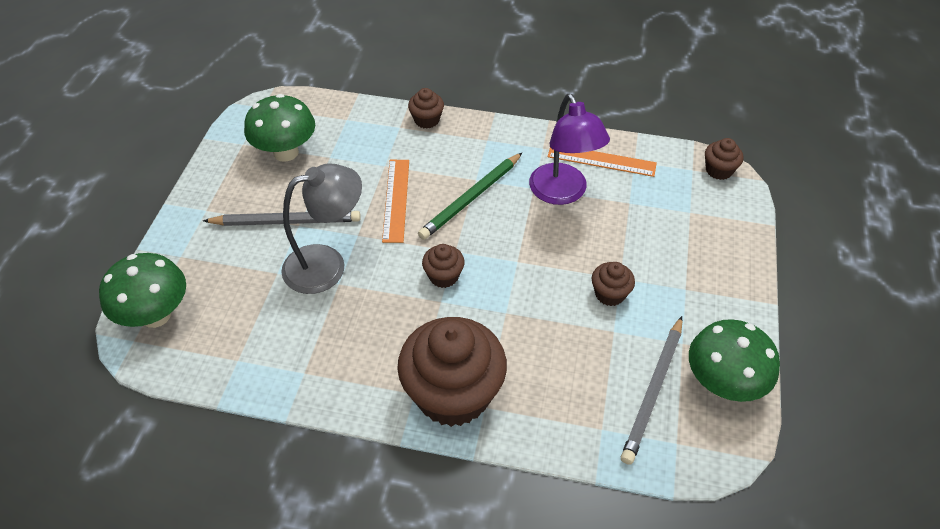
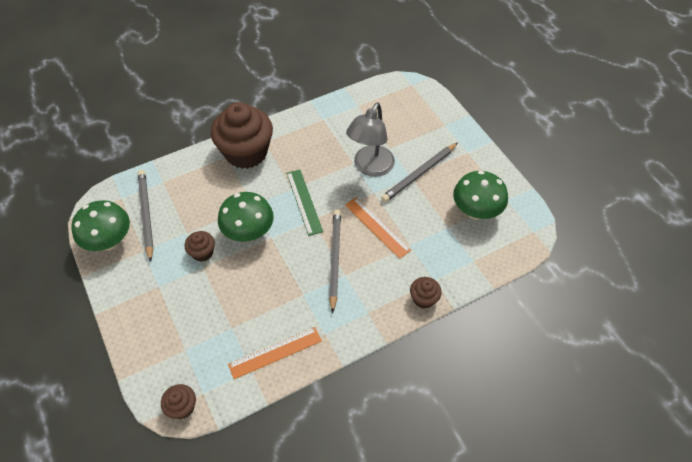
camera: 140 degrees right, 5 degrees up
(156, 315) = (417, 98): green mushroom -> green mushroom (249, 233)
(443, 276) = (304, 201): brown cupcake -> green ruler
(471, 198) = (334, 259): green pencil -> grey pencil
(562, 193) = (281, 303): purple lamp -> none

